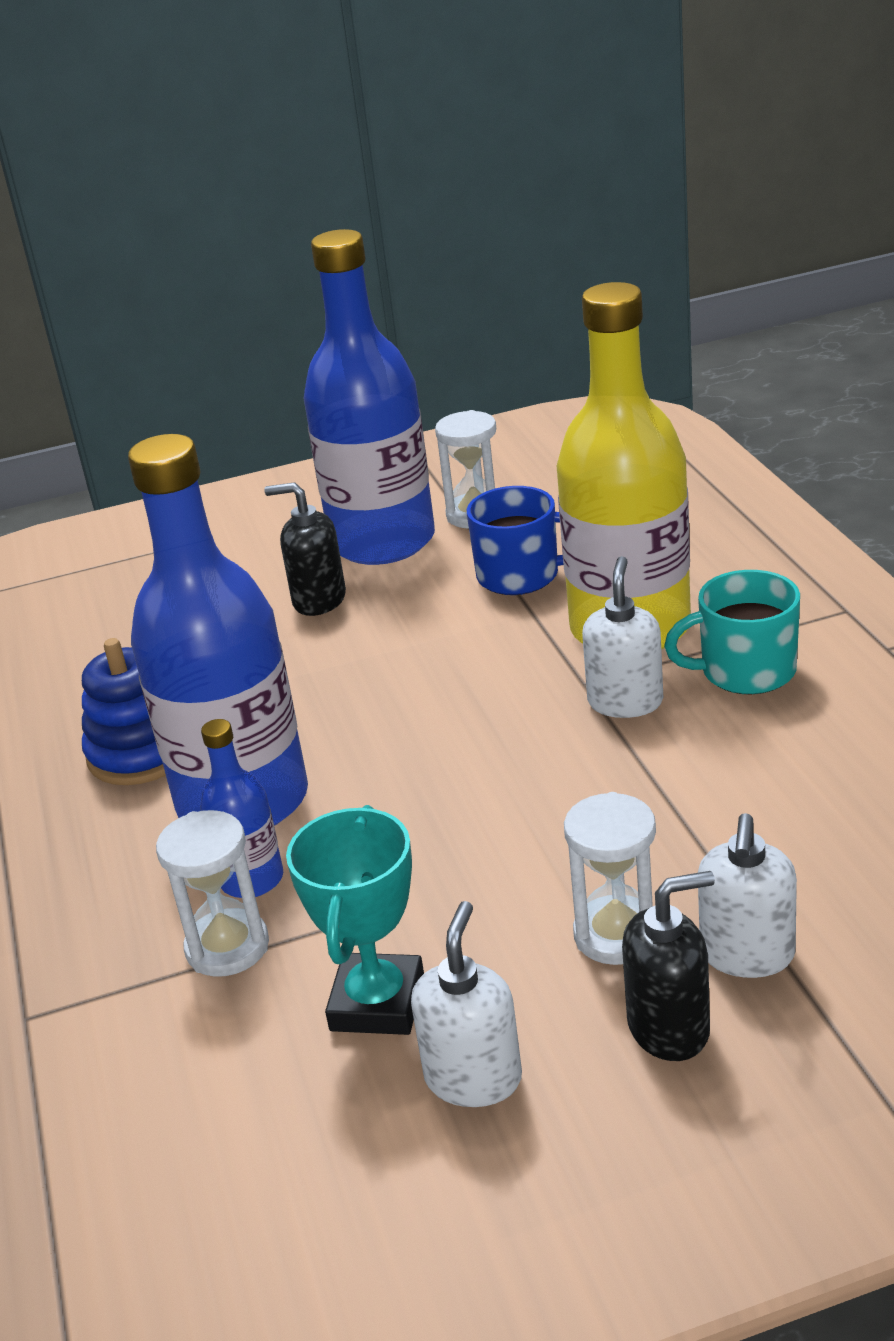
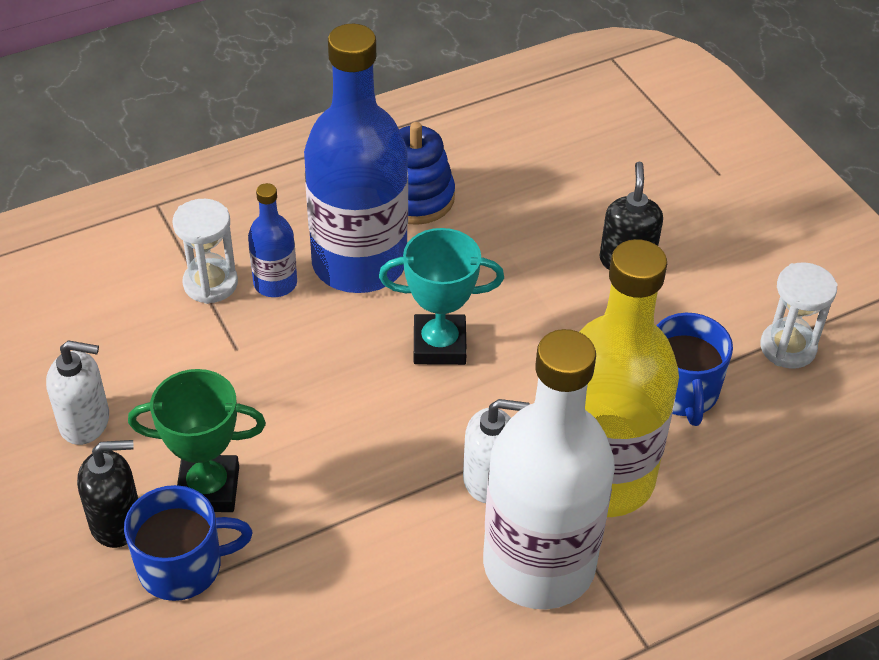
camera: 75 degrees right, 15 degrees up
(377, 1003) = (154, 366): turquoise trophy -> turquoise trophy (439, 345)
(382, 542) = (728, 288): blue bottle -> none
(617, 935) = (208, 489): white hourglass -> green trophy
(669, 1028) = (117, 522): black soap dispenser -> black soap dispenser turned 75 degrees counterclockwise
(745, 671) = (539, 564): turquoise mug -> white bottle
(747, 954) = (183, 566): white soap dispenser -> blue mug

